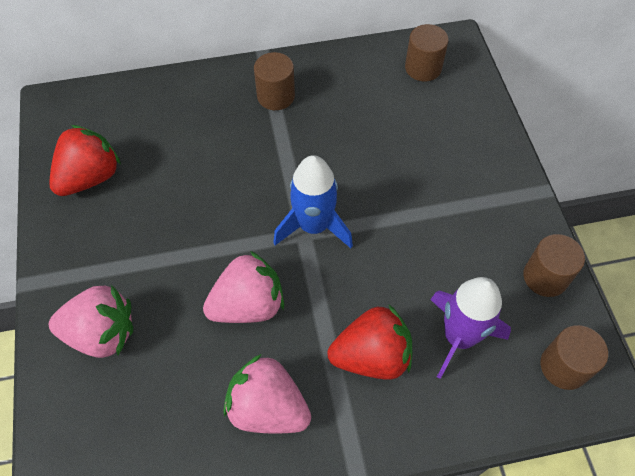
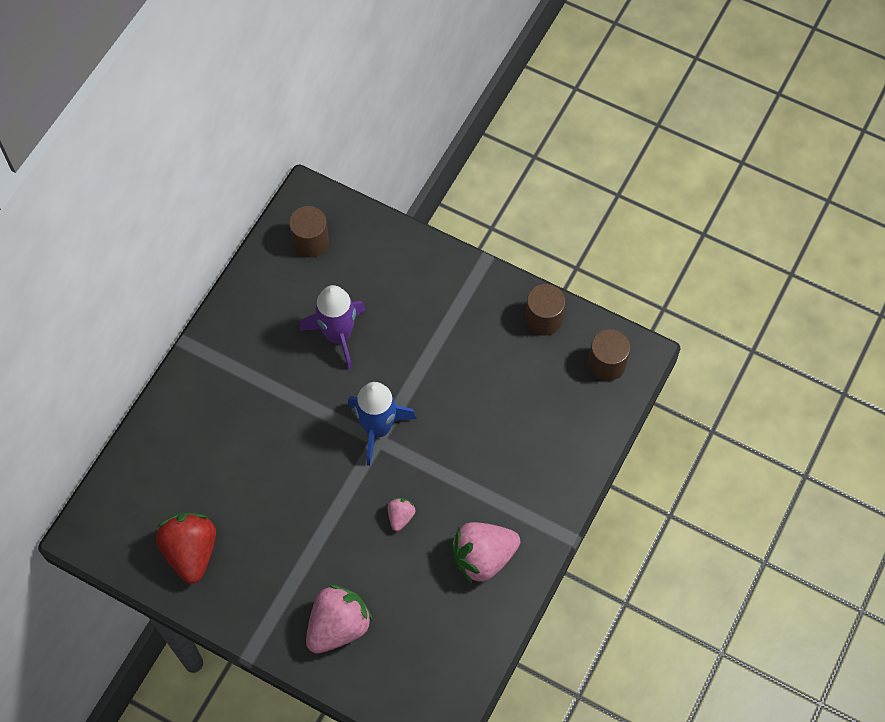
camera: 50 degrees left, 5 degrees up
(248, 305) = (400, 516): pink strawberry -> pink strawberry, size x0.48
(276, 96) = (237, 365): brown cylinder -> none
(371, 356) = (503, 468): red strawberry -> none
(459, 337) = (536, 406): purple rocket -> purple rocket (338, 335)

